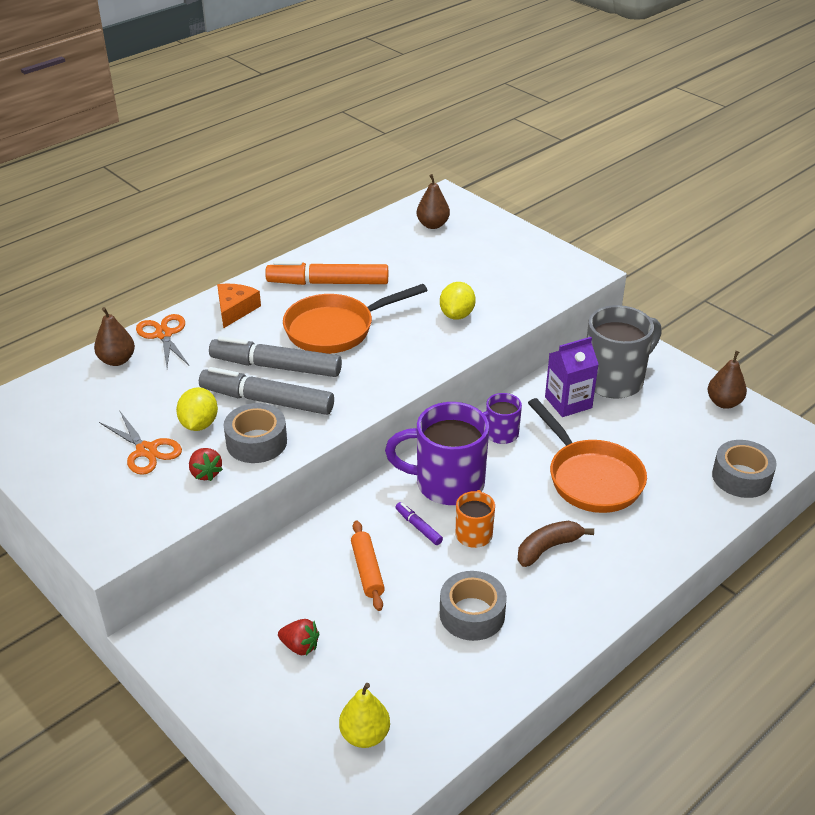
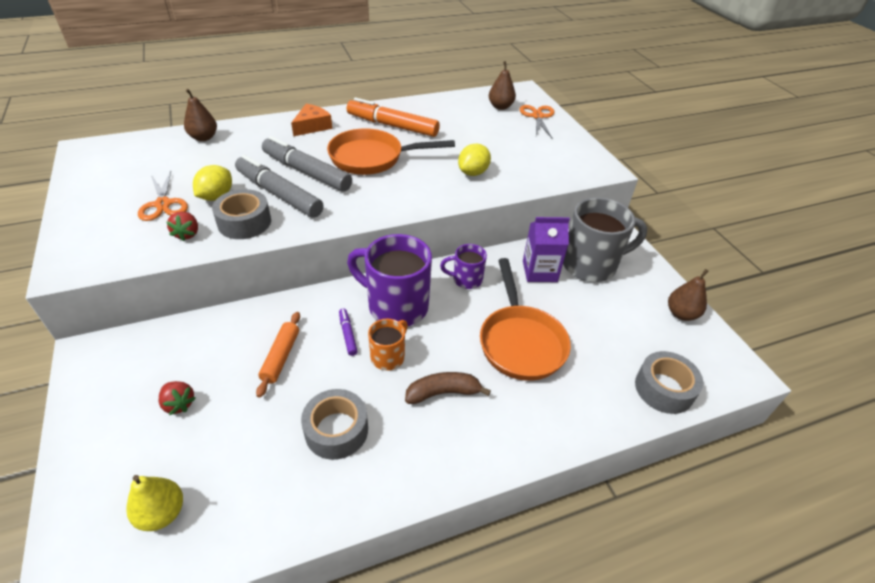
camera: 20 degrees right, 5 degrees up
(164, 334) = (250, 129): orange scissors -> orange scissors (538, 116)

